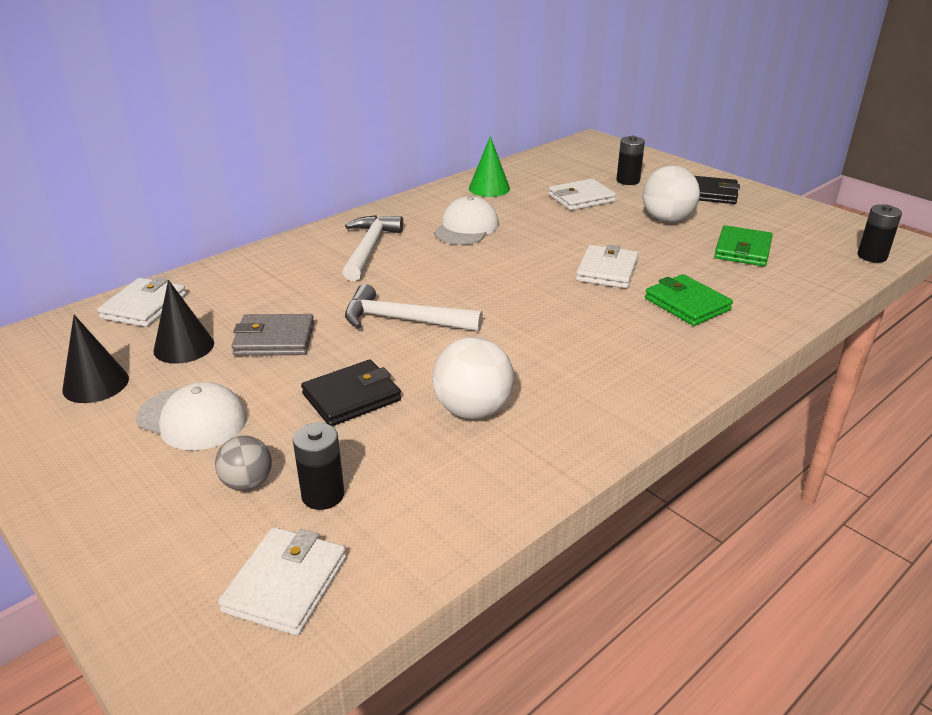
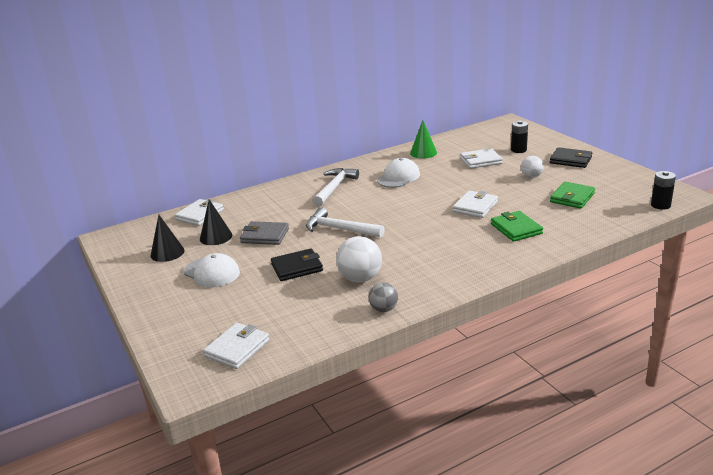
camera: 15 degrees right, 5 degrees down
(247, 483) = (231, 304): grey ball -> grey ball (384, 309)
(323, 495) = (267, 312): black battery -> none
(667, 219) = (531, 176): white ball -> white ball, size x0.60

